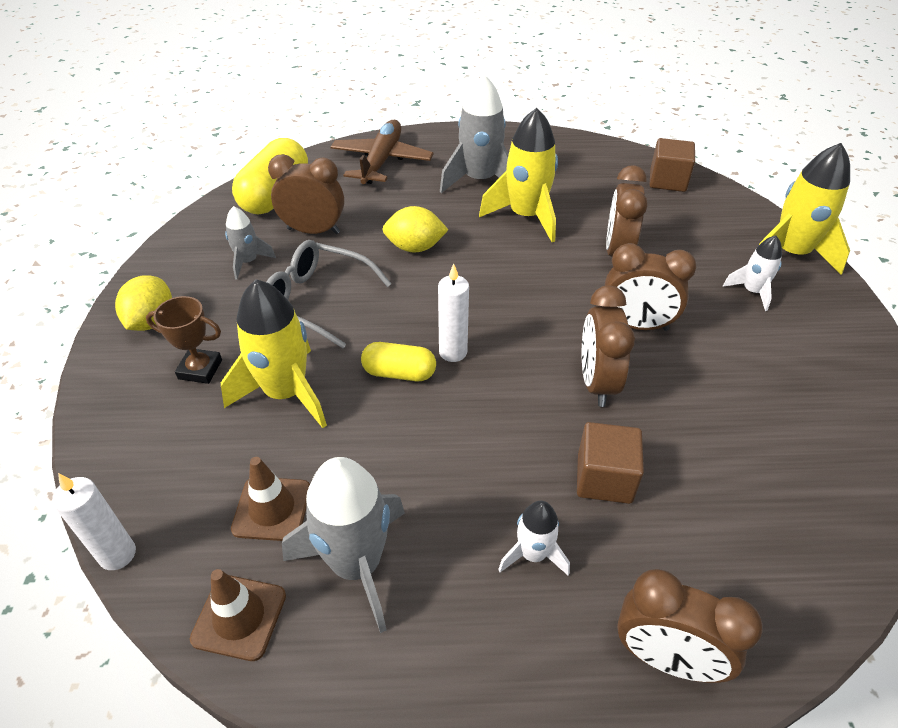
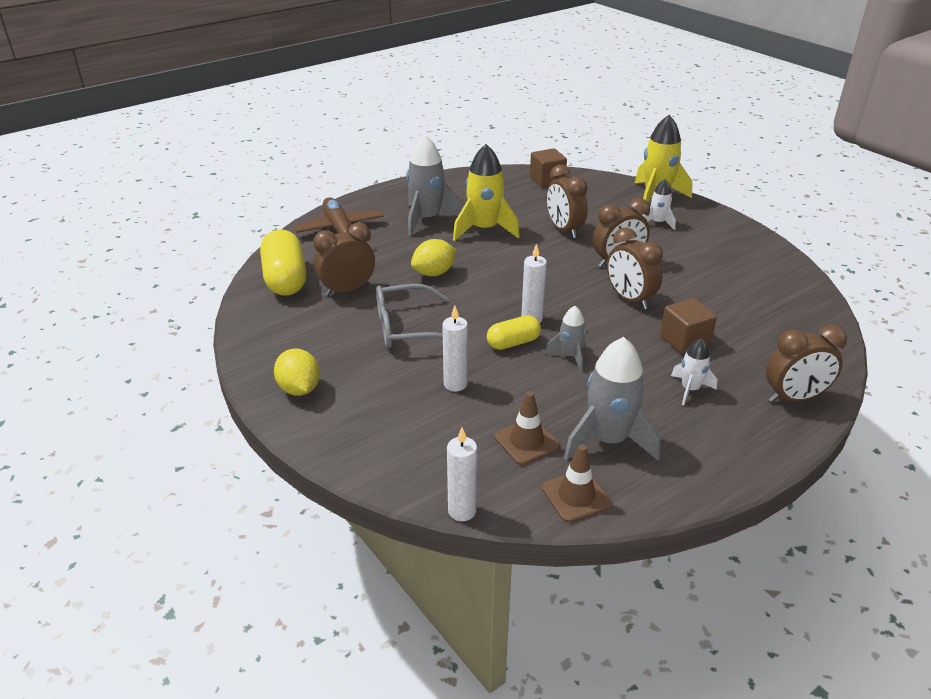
camera: 35 degrees left, 10 degrees down
(200, 369) = (378, 398): brown trophy -> none
(248, 262) = (323, 326): grey rocket -> grey rocket (570, 356)
(286, 393) = (455, 384): yellow rocket -> white candle

